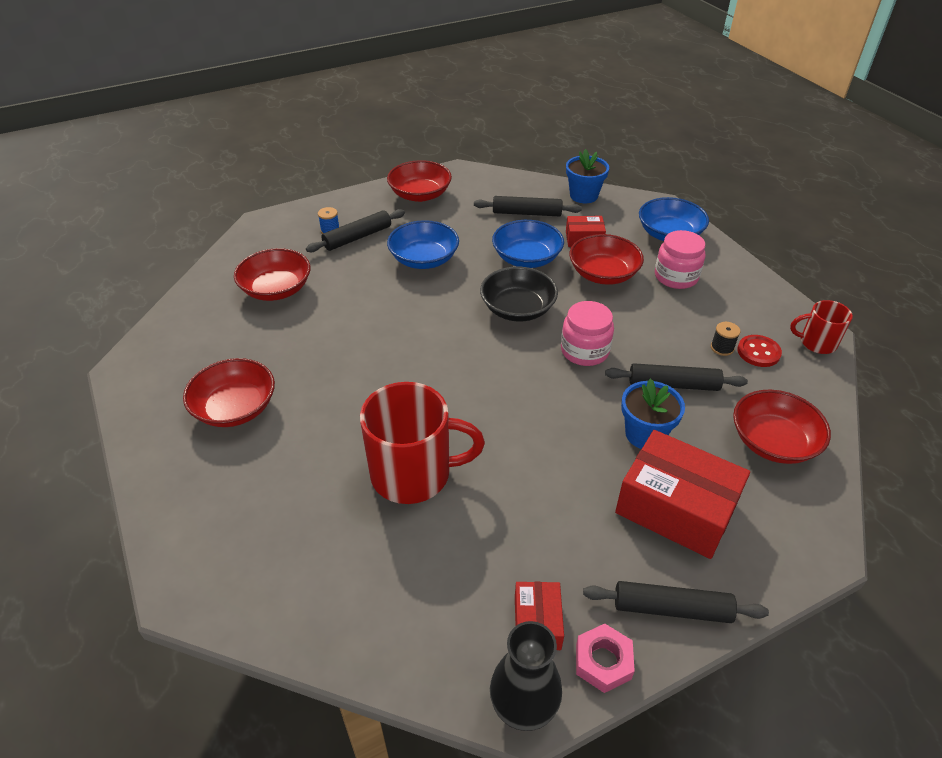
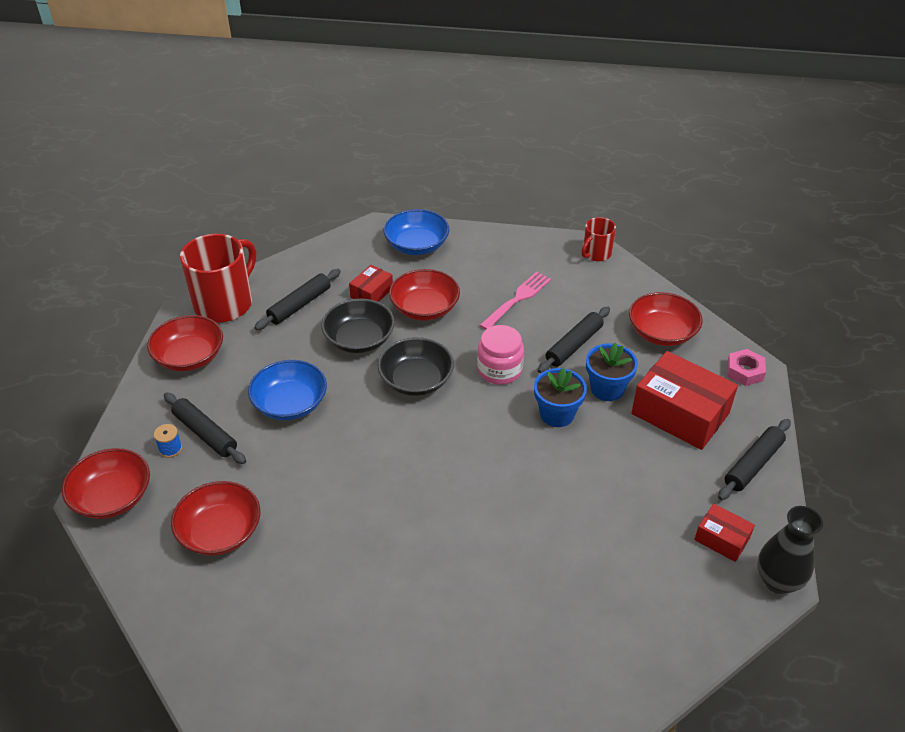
camera: 55 degrees left, 0 degrees up
(235, 408) = (363, 634): red bowl -> red bowl (112, 497)
(357, 237) = (205, 433): black rolling pin -> black rolling pin turned 45 degrees counterclockwise
(413, 474) = (542, 541): red mug -> red mug (225, 303)
(526, 258) = (359, 339): blue bowl -> black bowl
(583, 195) = (315, 259): blue flower pot -> blue flower pot (557, 414)
(603, 661) = (770, 521): pink nut -> pink nut (744, 371)
(676, 277) = (468, 273): pink jar -> none
(676, 508) = (680, 413): red box -> red box turned 60 degrees clockwise
(683, 321) = (517, 300): none -> pink fork
(722, 348) = (561, 299): black spool -> none
(758, 352) = (580, 285): red button -> none

